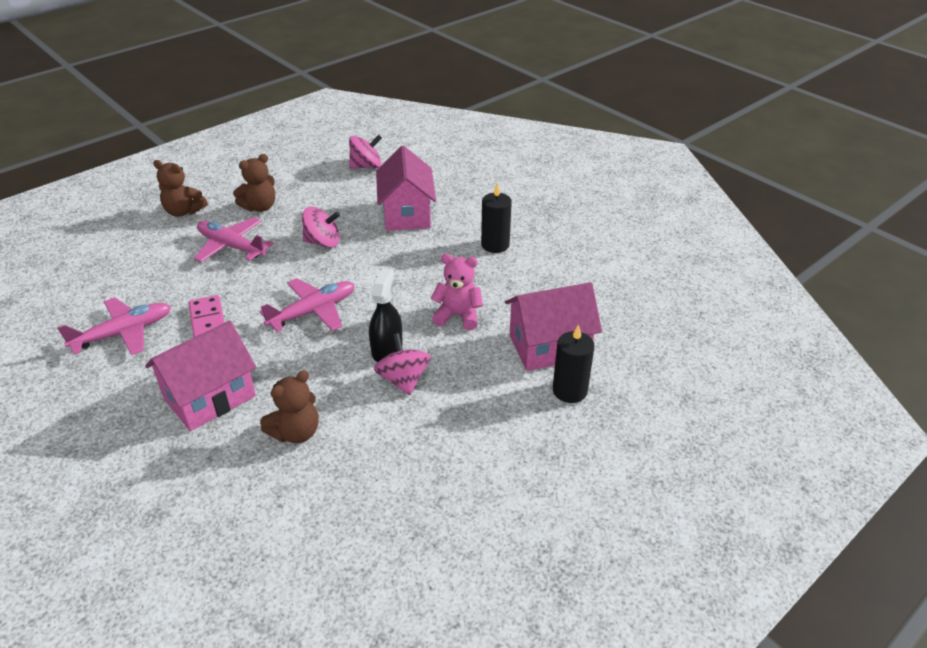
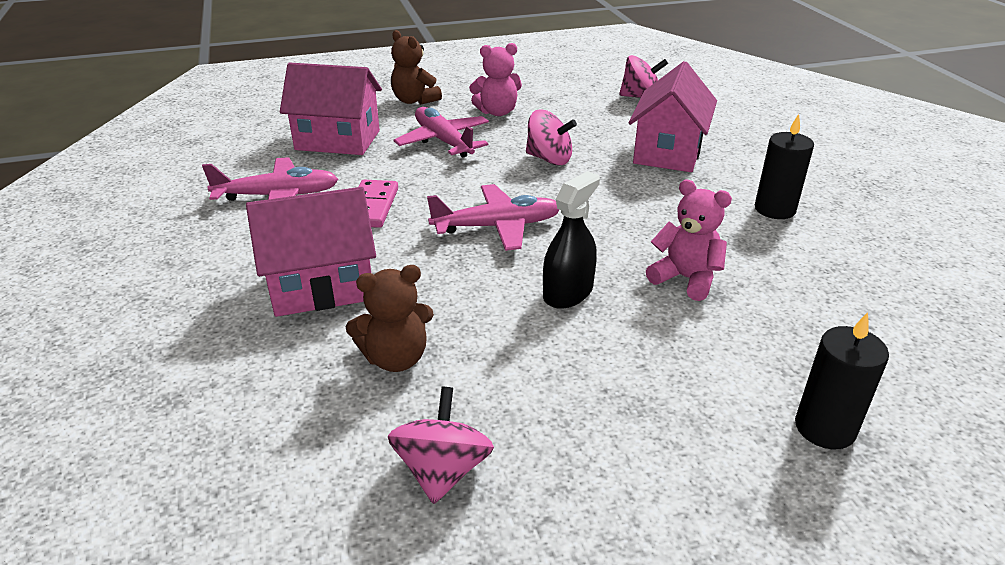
camera: 25 degrees right, 5 degrees down
(260, 207) = (497, 112): brown teddy bear -> pink teddy bear
(403, 379) = (571, 336): pink spinning top -> pink spinning top (442, 470)
(549, 347) = (811, 355): pink house -> pink house (338, 140)

